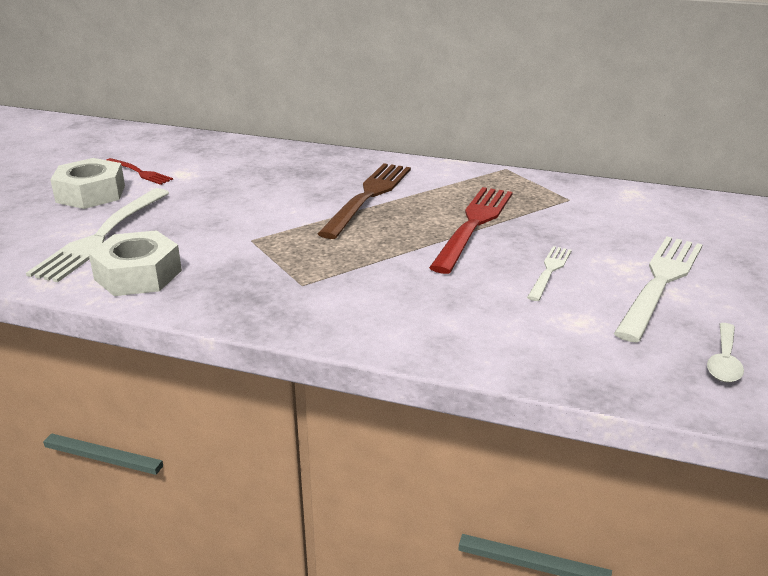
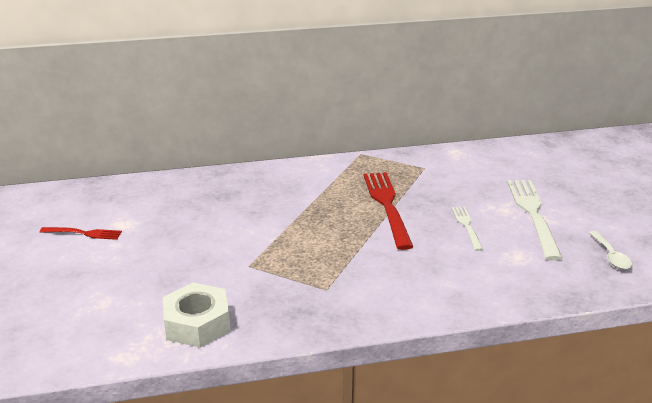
camera: 30 degrees left, 0 degrees up
(91, 193) = (65, 266): white nut -> none
(101, 237) = (125, 302): white fork -> none
(368, 196) = (292, 203): brown fork -> none

